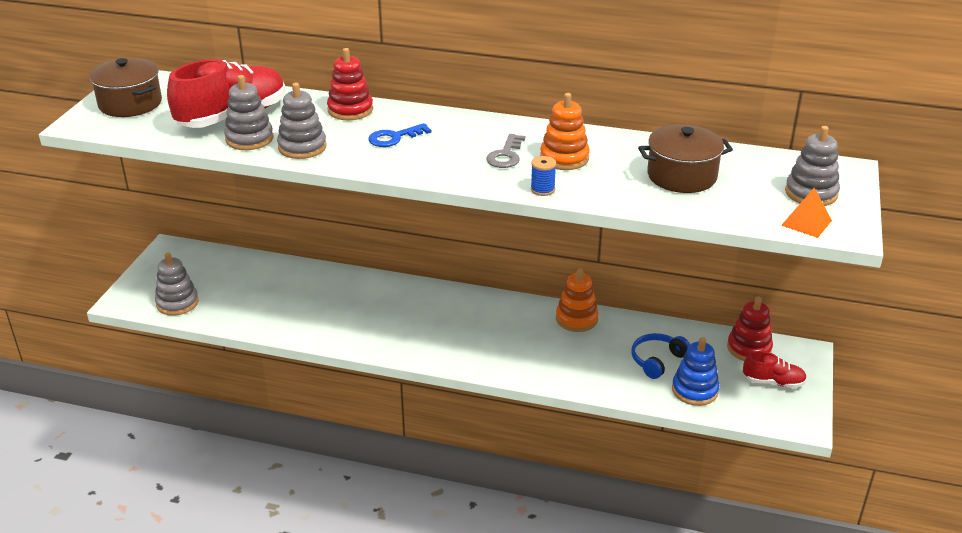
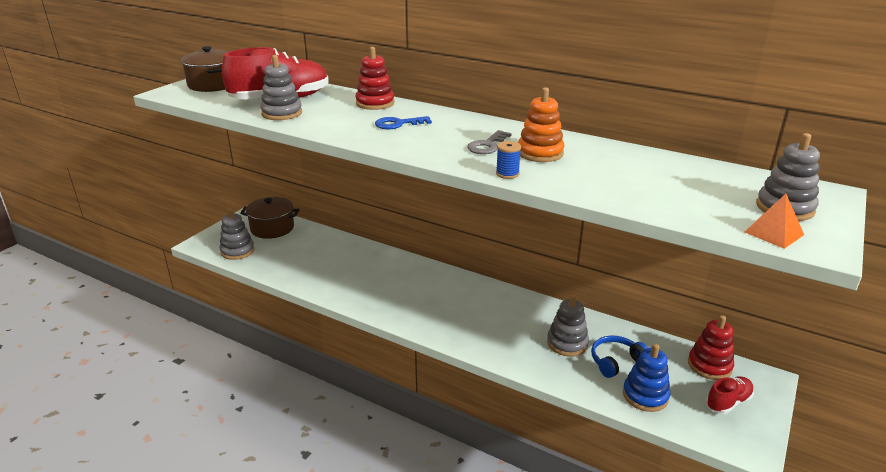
camera: 15 degrees right, 5 degrees down
(302, 147) = (319, 122): grey stacking toy -> grey stacking toy (567, 343)
(576, 319) = (551, 313): orange stacking toy -> none
(681, 176) = (649, 178): brown pot -> brown pot (272, 228)
(773, 382) = (728, 402): red shoe -> red shoe turned 60 degrees counterclockwise

